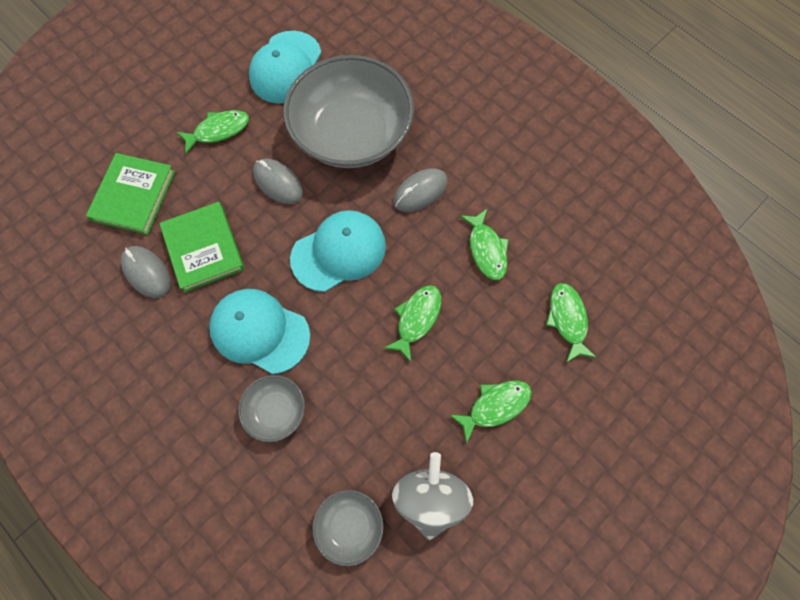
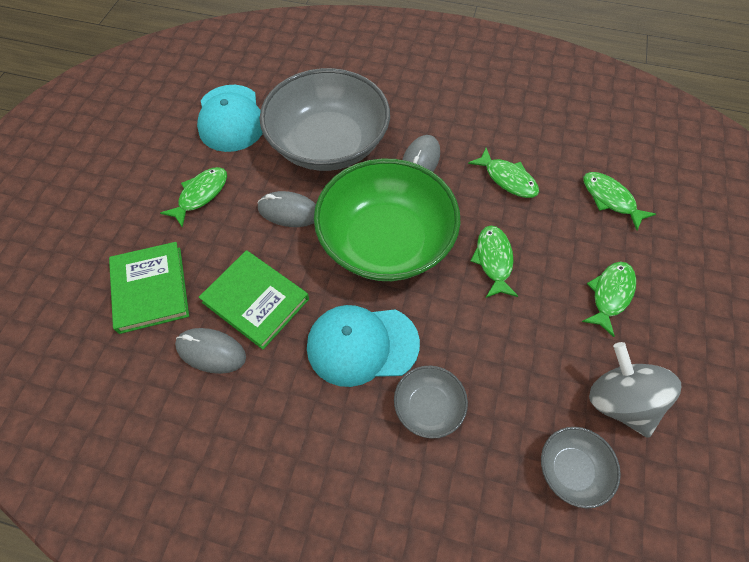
camera: 30 degrees left, 10 degrees down
(339, 252) = (386, 241): turquoise cap -> green bowl

